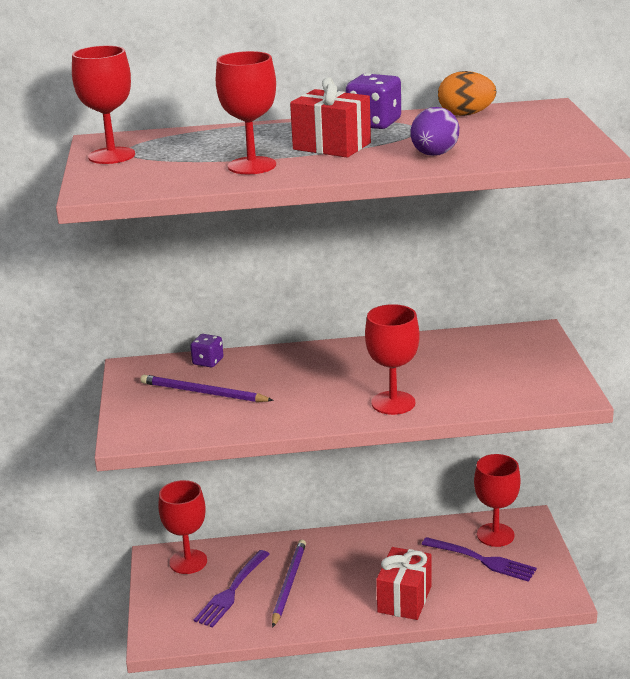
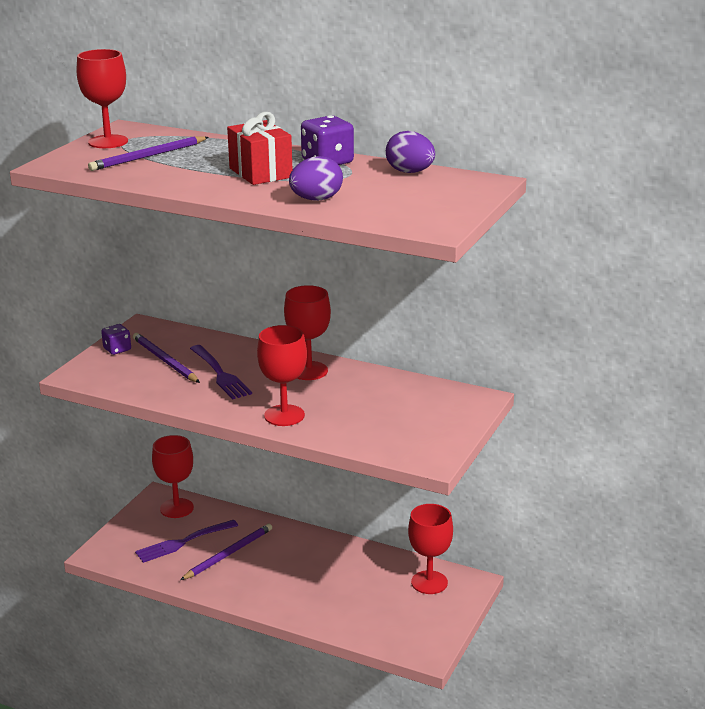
camera: 30 degrees right, 0 degrees up
(185, 158) = (148, 156): none -> purple pencil
(208, 362) = (198, 338): purple dice -> purple dice (117, 349)
(252, 166) = (178, 174): red goblet -> red goblet (309, 371)
(404, 599) = (300, 601): red gift -> none
(465, 115) = (410, 172): orange egg -> purple egg
(481, 560) = (394, 597): purple fork -> purple fork (220, 374)

